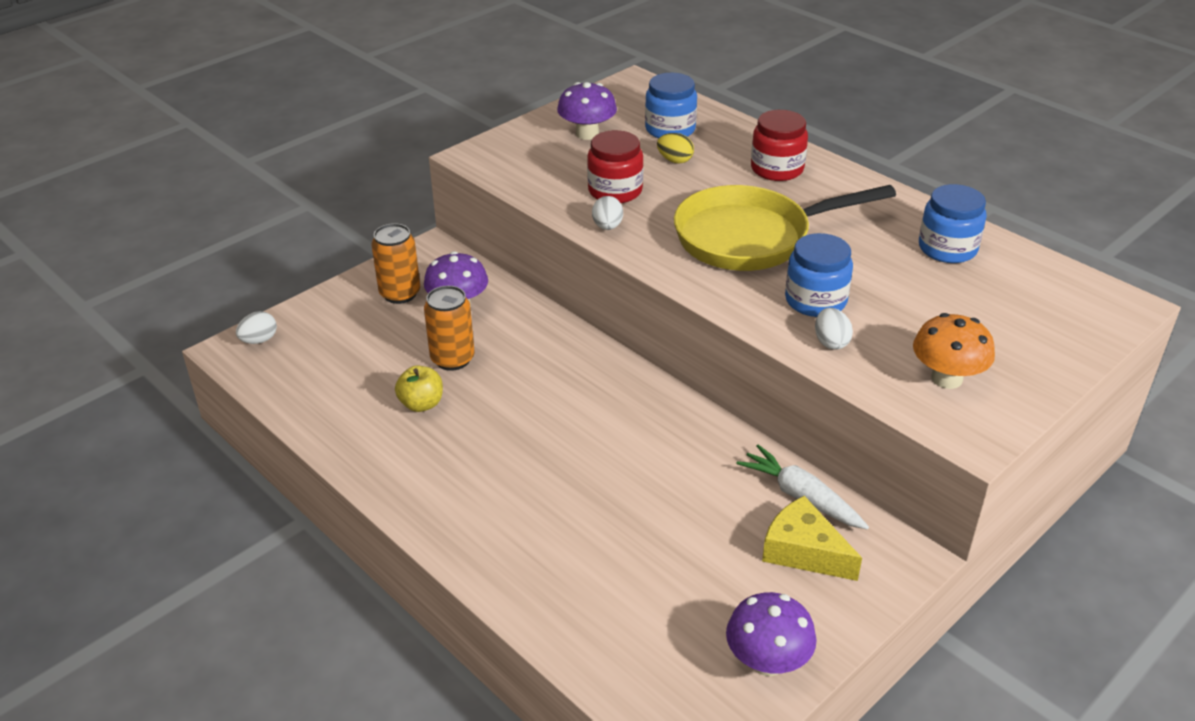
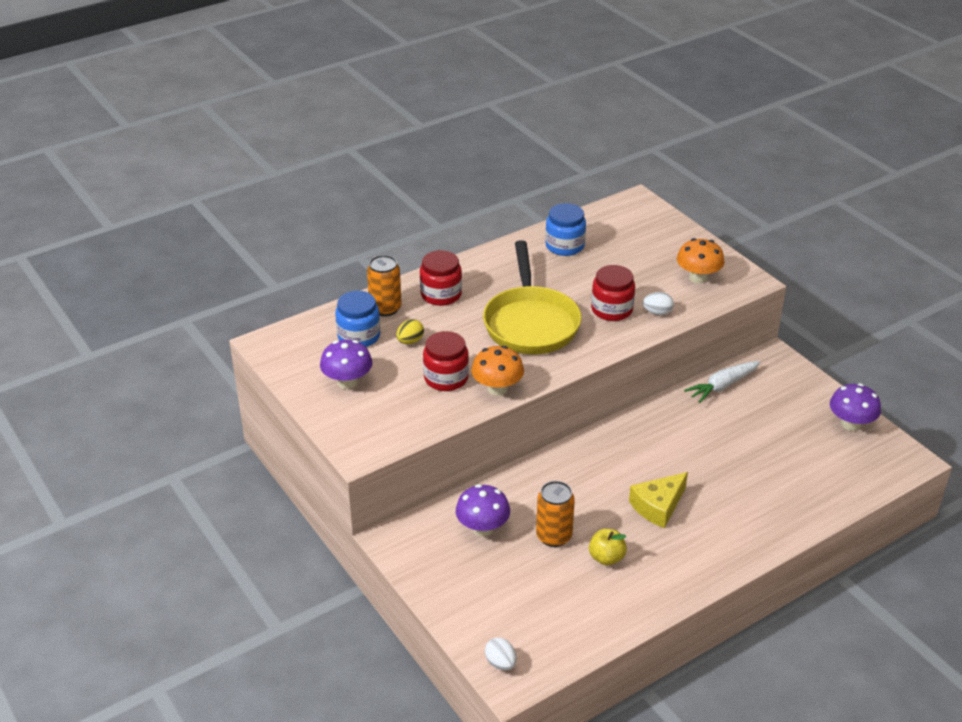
camera: 80 degrees left, 0 degrees up
(400, 294) = (454, 564): orange can -> orange can (385, 308)
(607, 227) = (497, 389): white egg -> orange mushroom
(803, 551) = (768, 394): yellow cheese -> yellow cheese (658, 506)
(815, 300) = (612, 310): blue jar -> red jar

